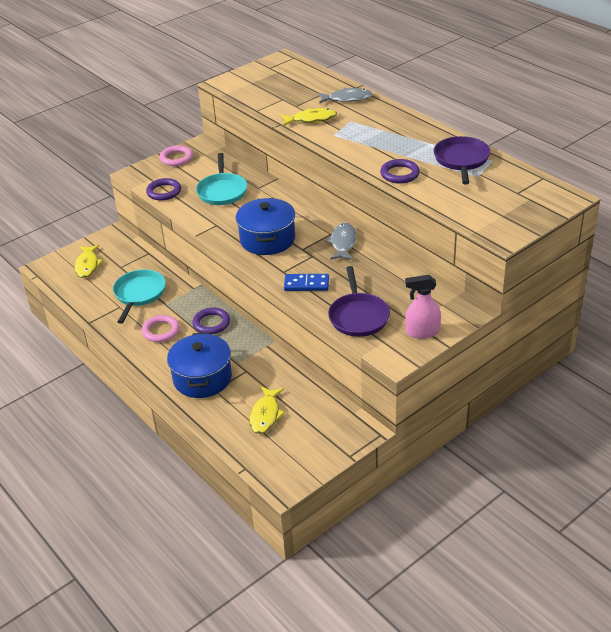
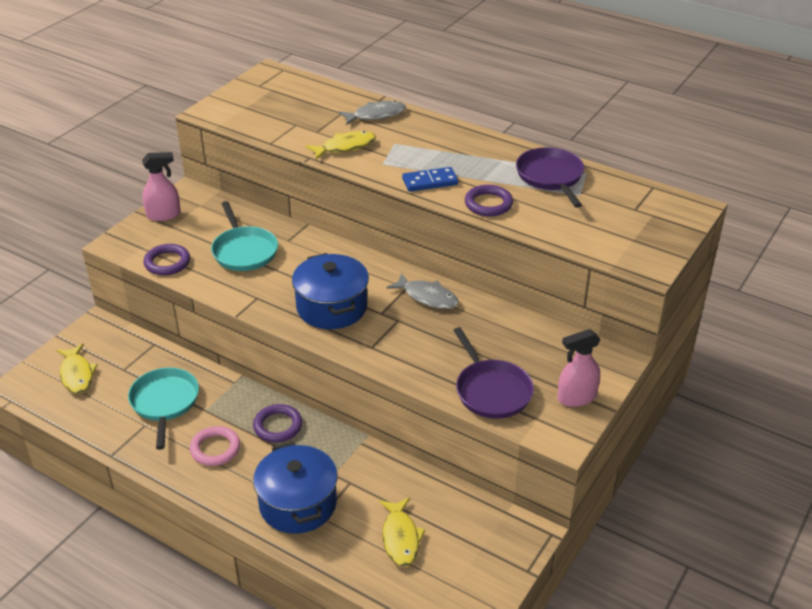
camera: 20 degrees left, 0 degrees up
(176, 158) = (164, 215): pink ring -> pink spray bottle
(306, 284) = (408, 359): blue domino -> blue domino (430, 181)
(343, 243) = (427, 297): grey fish -> grey fish turned 135 degrees clockwise

